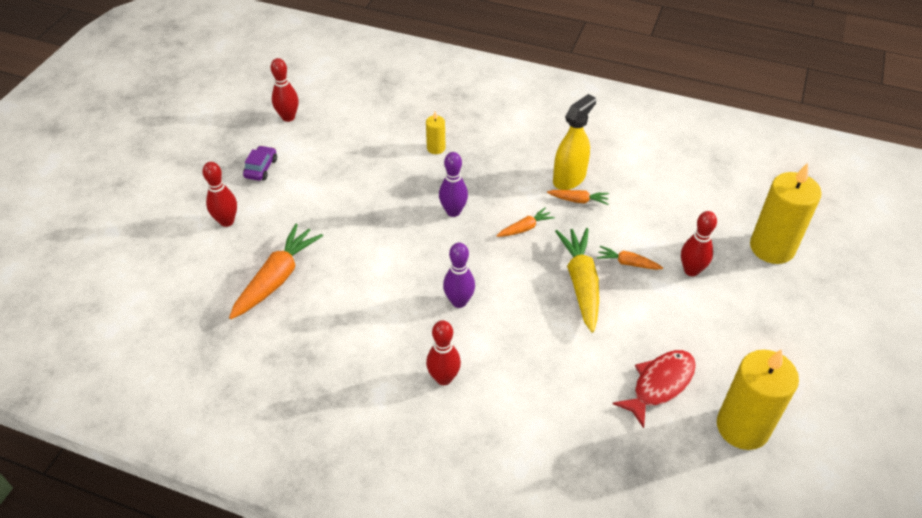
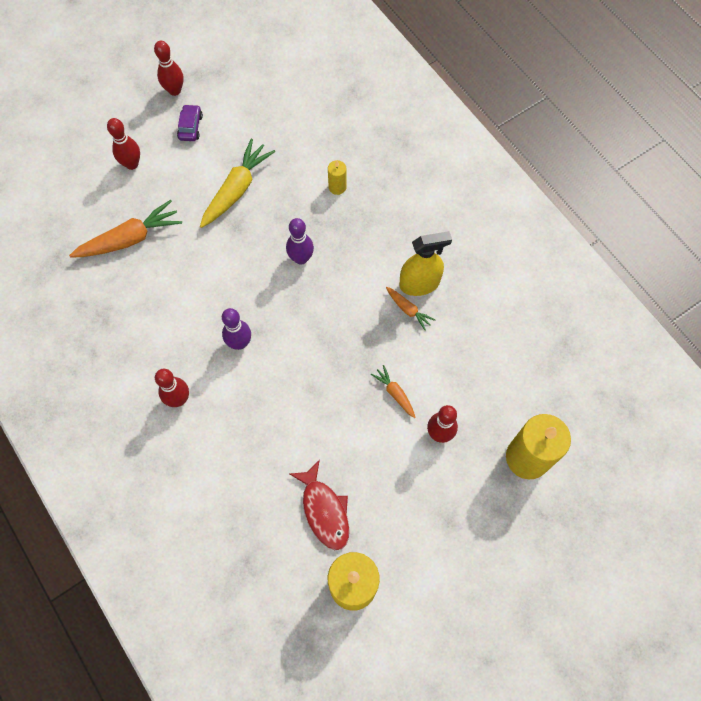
camera: 35 degrees right, 20 degrees up
(261, 168) = (190, 127): purple car -> purple car turned 45 degrees counterclockwise
(288, 117) = (247, 86): red bowling pin -> red bowling pin (174, 90)
(525, 228) = (343, 309): orange carrot -> none
(581, 283) = (343, 387): yellow carrot -> yellow carrot (237, 189)
(660, 384) = (324, 511): red fish -> red fish turned 75 degrees clockwise

